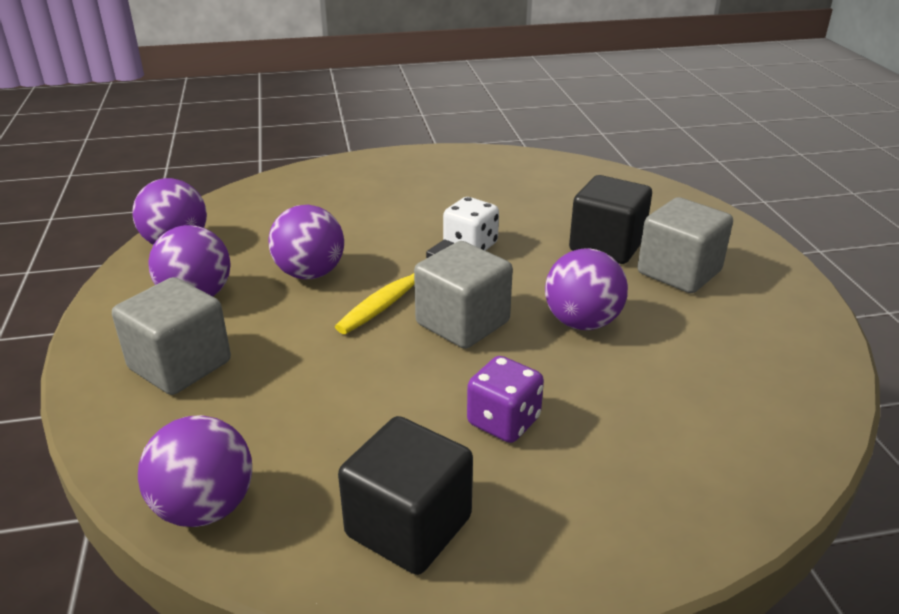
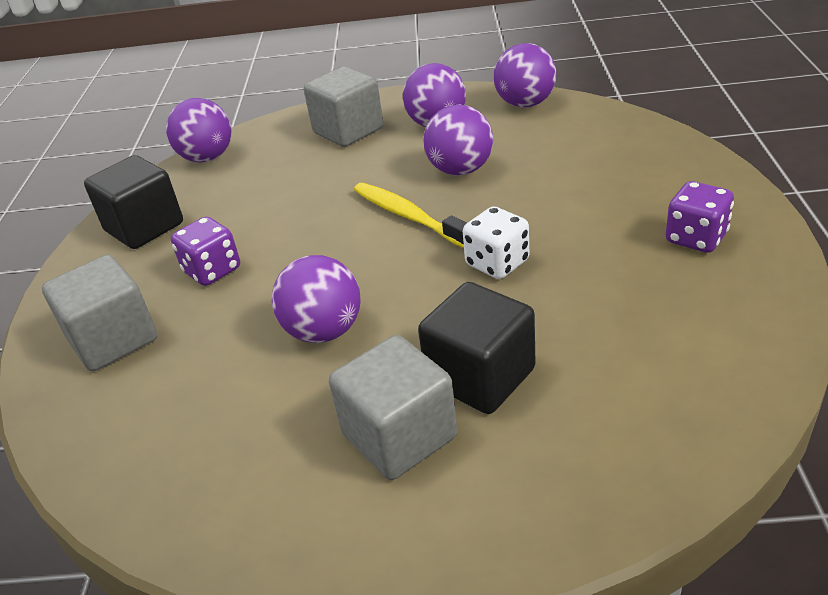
camera: 105 degrees right, 5 degrees up
(432, 174) = (696, 238): none -> purple dice
(462, 323) = (352, 254): grey cube -> grey cube (113, 339)

